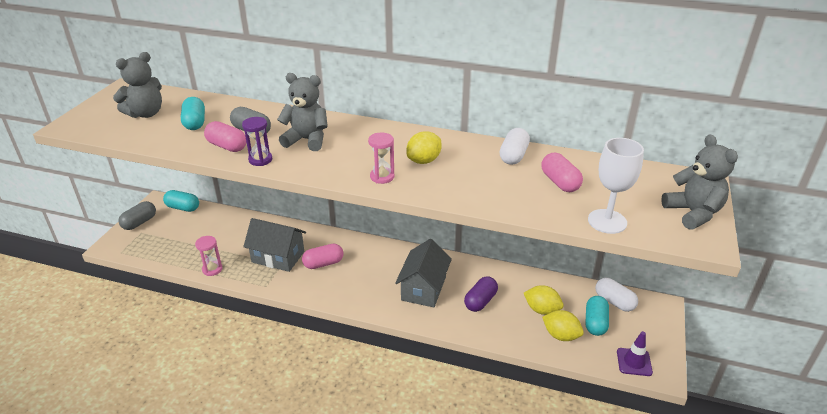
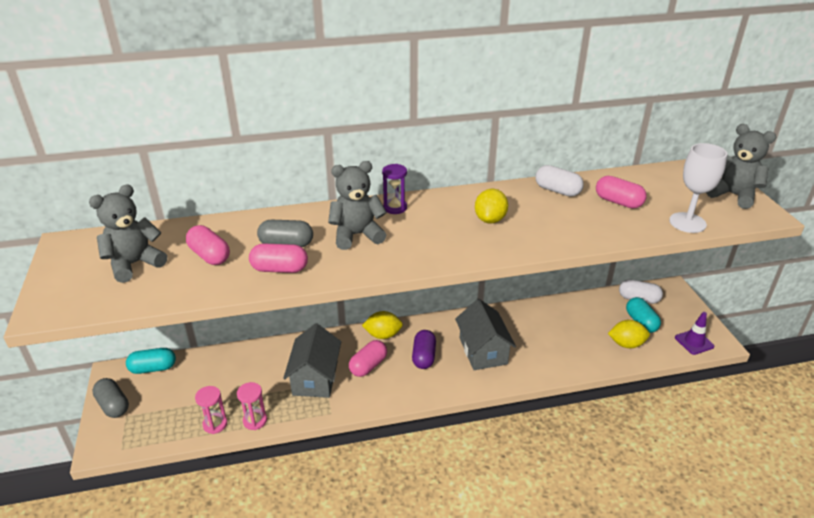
camera: 30 degrees left, 0 degrees up
(139, 222) = (113, 405): grey capsule -> grey capsule turned 45 degrees counterclockwise
(146, 113) = (134, 264): grey teddy bear -> grey teddy bear turned 150 degrees counterclockwise
(195, 123) = (209, 256): turquoise capsule -> pink capsule
(260, 160) = (334, 271): purple hourglass -> purple hourglass (395, 208)
(278, 257) = (315, 378): grey house -> grey house turned 75 degrees counterclockwise
(382, 177) = (472, 247): pink hourglass -> pink hourglass (215, 424)
(480, 301) = (540, 342): purple capsule -> purple capsule (424, 357)
(513, 156) = (557, 191): white capsule -> white capsule turned 45 degrees counterclockwise
(542, 310) = (593, 328): yellow lemon -> yellow lemon (383, 335)

